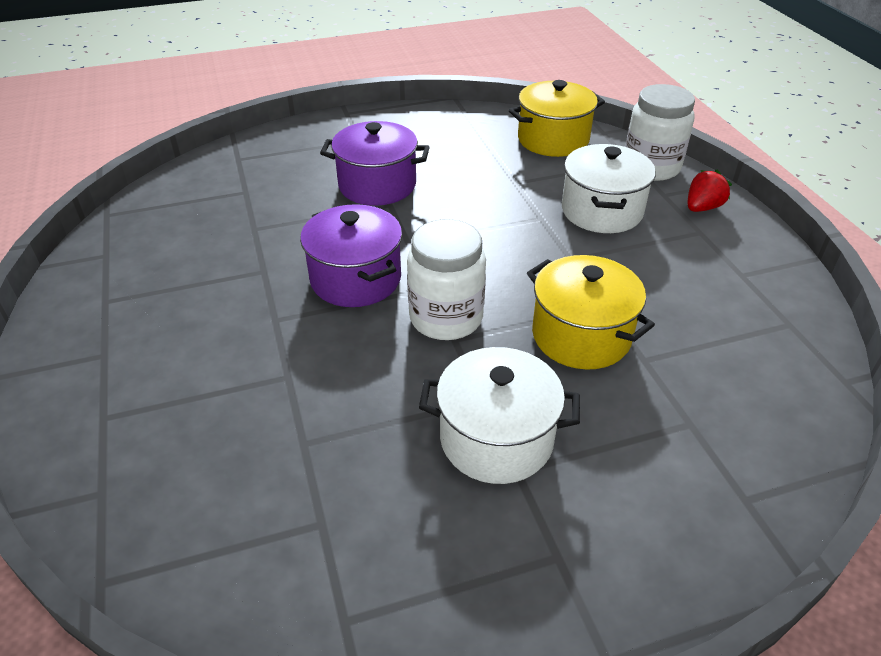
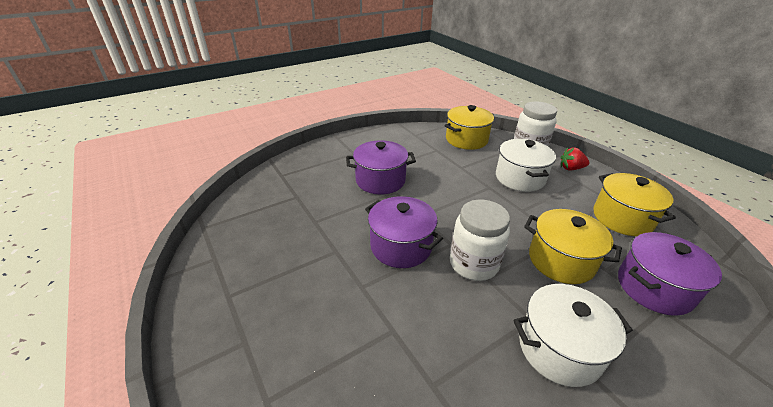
camera: 15 degrees left, 5 degrees down
(700, 395) = (654, 288): none -> purple pot
(702, 208) = (571, 168): red strawberry -> red strawberry turned 120 degrees counterclockwise
(730, 294) = (622, 218): none -> yellow pot

